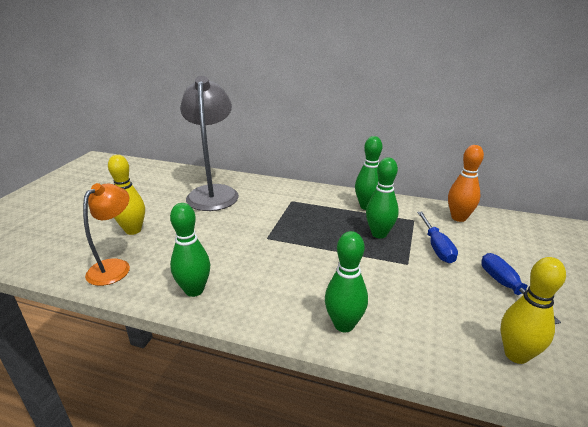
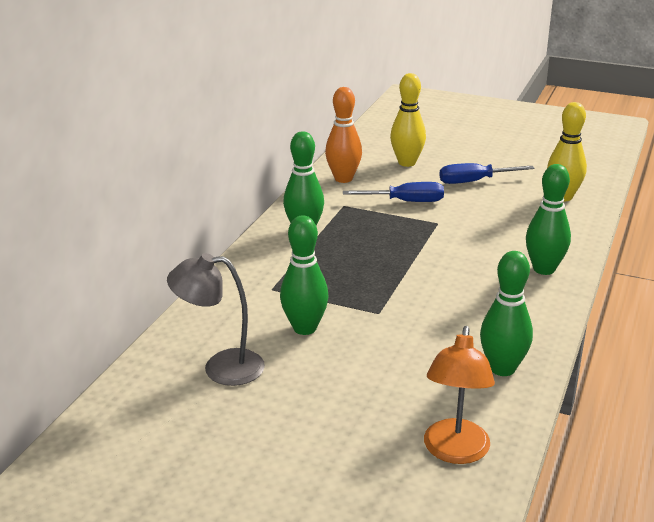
camera: 85 degrees left, 0 degrees up
(115, 267) = (455, 452): orange lamp -> orange lamp turned 105 degrees counterclockwise
(133, 230) = (346, 450): yellow bowling pin -> yellow bowling pin (407, 163)
(213, 193) = (221, 368): grey lamp -> grey lamp, size x0.61
(379, 234) = (375, 231): green bowling pin -> green bowling pin (304, 328)

